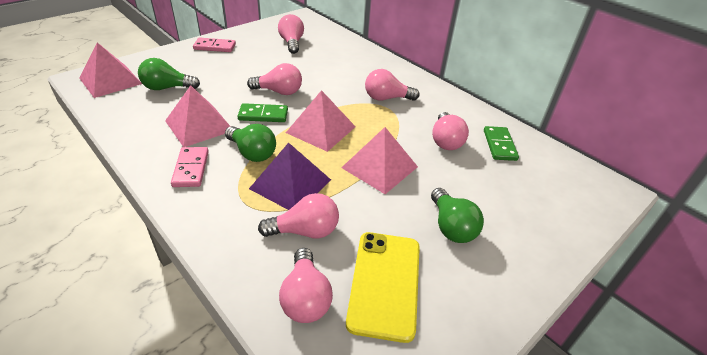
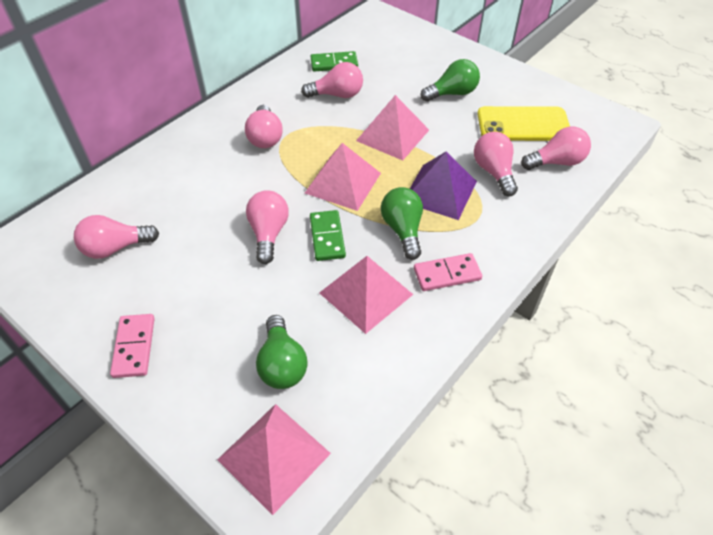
camera: 95 degrees left, 10 degrees up
(252, 153) = (403, 230): green light bulb -> green light bulb turned 45 degrees counterclockwise

